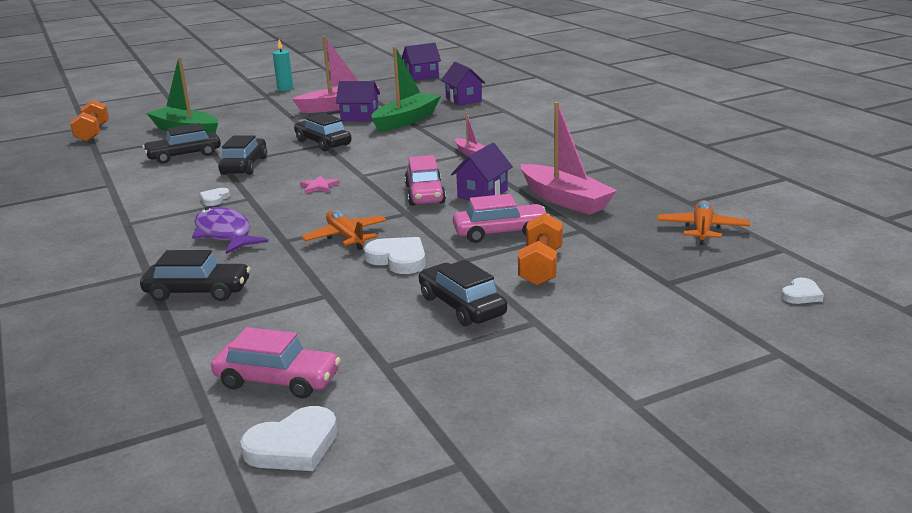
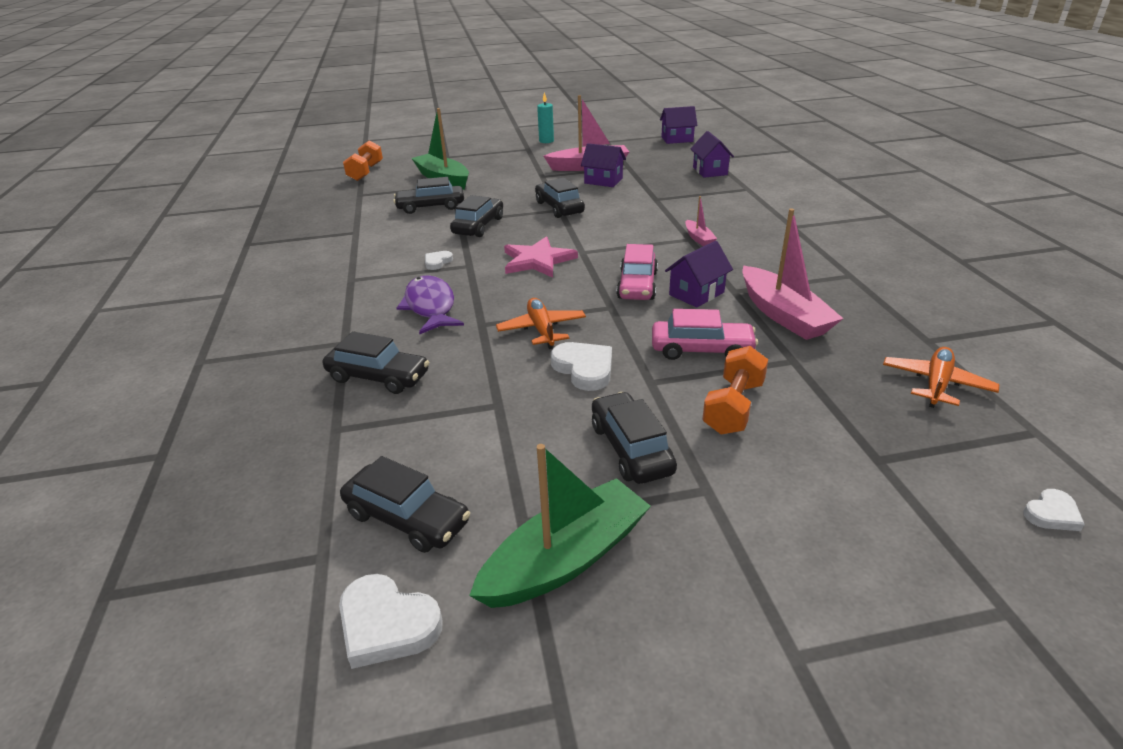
camera: 15 degrees right, 10 degrees up
(277, 380) = (407, 518): pink car -> black car
(293, 446) = (387, 624): white heart -> white heart turned 45 degrees clockwise
(319, 186) = (537, 260): pink star -> pink star, size x1.95
(406, 120) = (646, 190): green boat -> green boat (566, 559)

